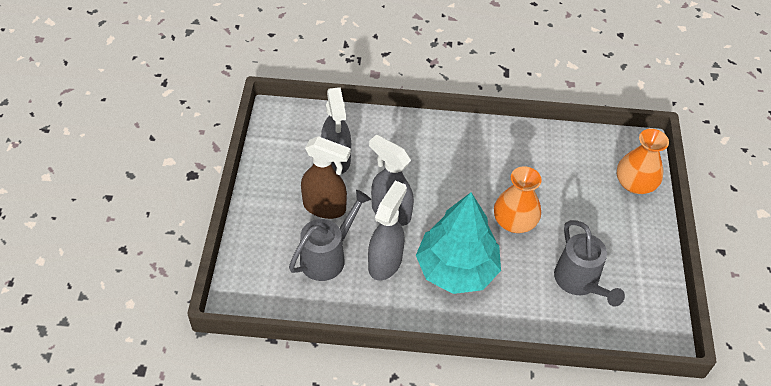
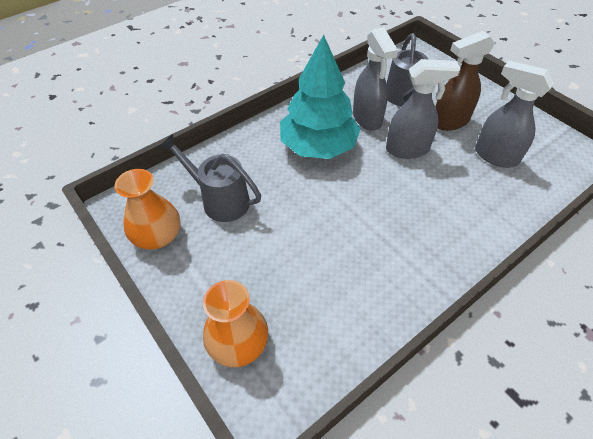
camera: 140 degrees right, 0 degrees up
(514, 221) = (315, 210): orange vase -> orange vase (157, 236)

